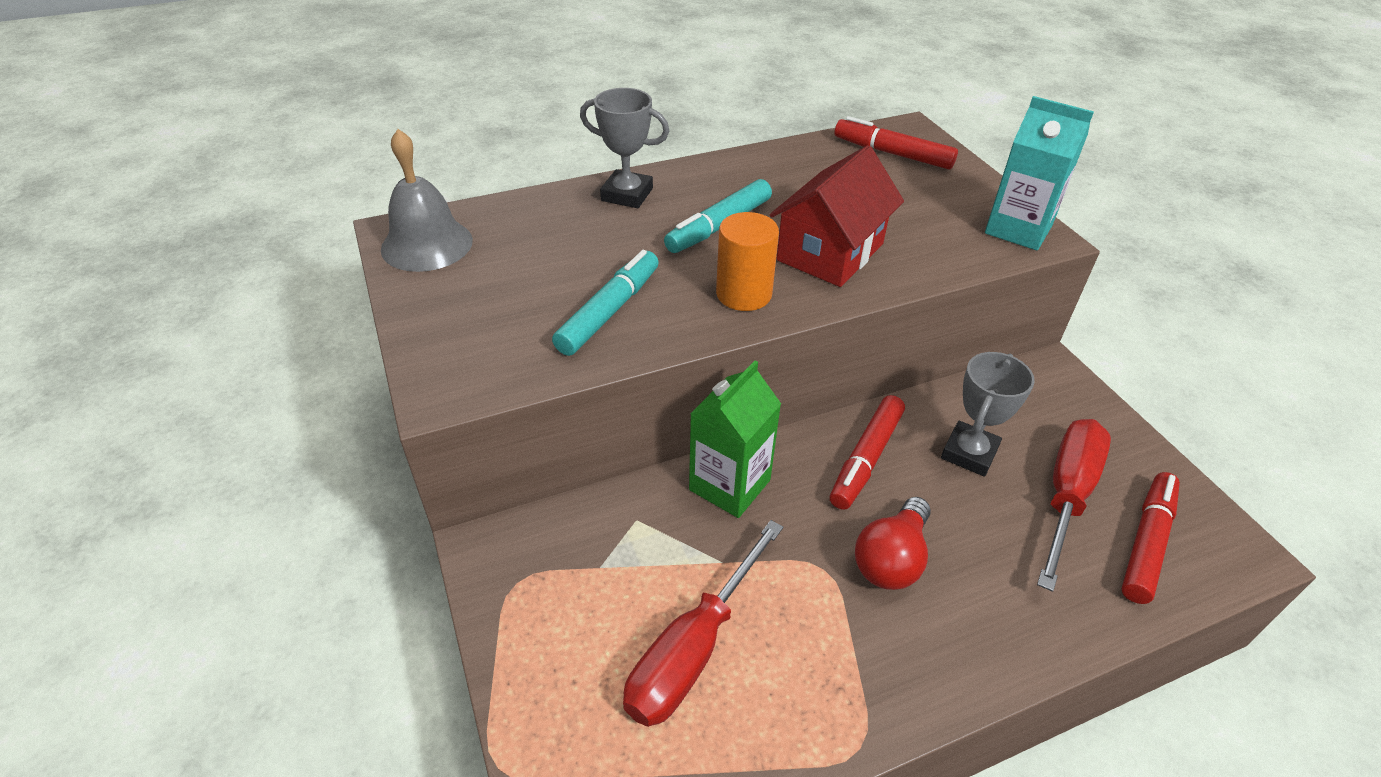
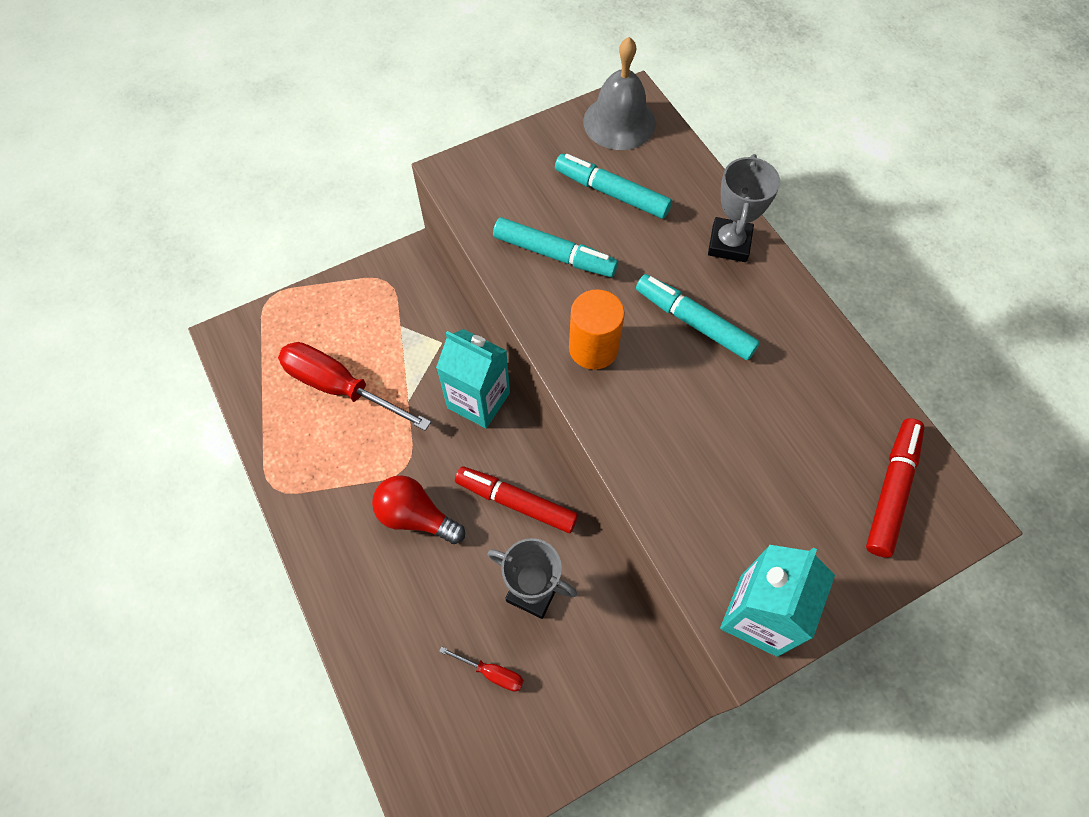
camera: 85 degrees right, 20 degrees up
(532, 260) = (611, 193): none -> turquoise marker
(729, 485) = (478, 400): green carton -> turquoise carton
(830, 252) = (672, 419): red house -> none
(1066, 495) = (492, 673): red screwdriver -> red screwdriver, size x0.45
(1146, 543) = (443, 734): red marker -> none

